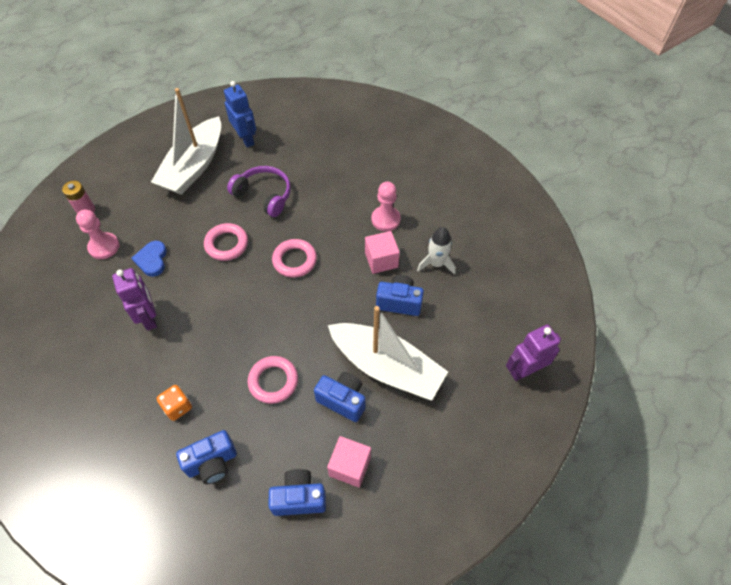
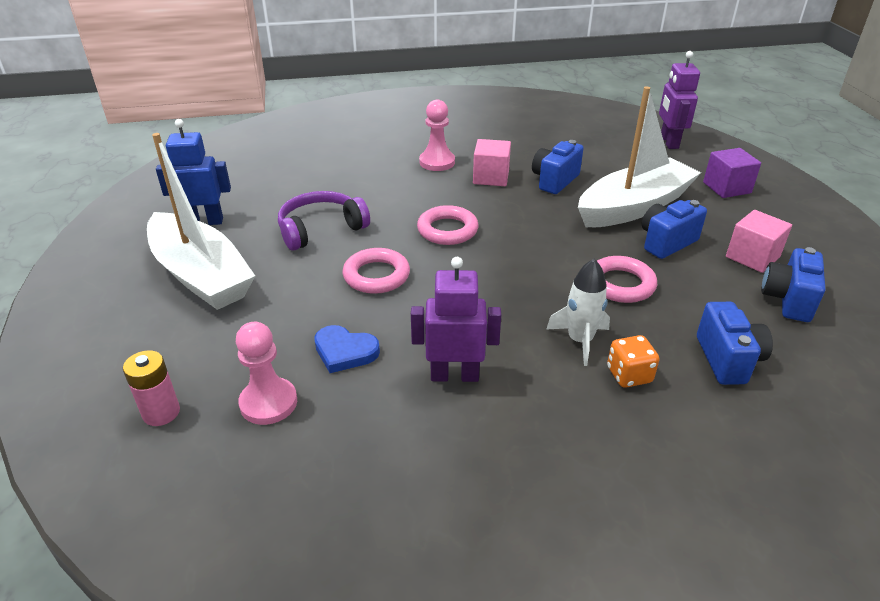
camera: 65 degrees left, 20 degrees down
(436, 263) = (519, 150): white rocket -> white rocket (580, 340)
(459, 433) = (726, 188): none -> purple cube

